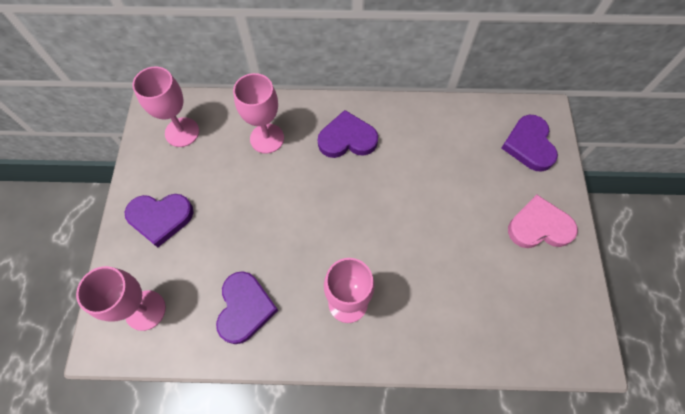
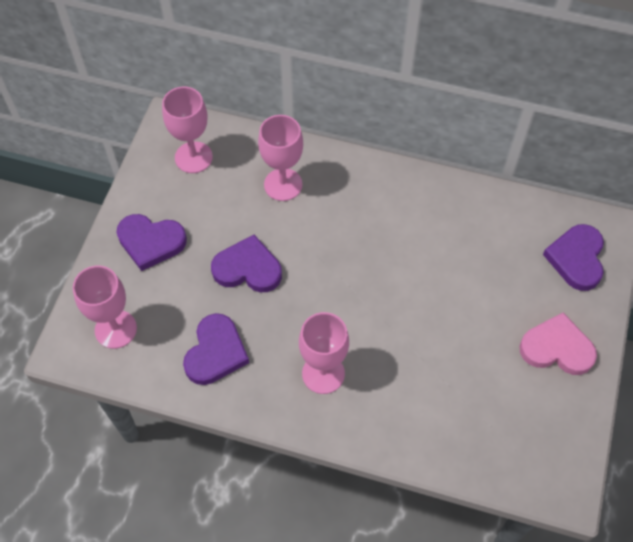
camera: 15 degrees right, 5 degrees down
(347, 139) = (371, 205): purple heart -> purple heart (248, 268)

